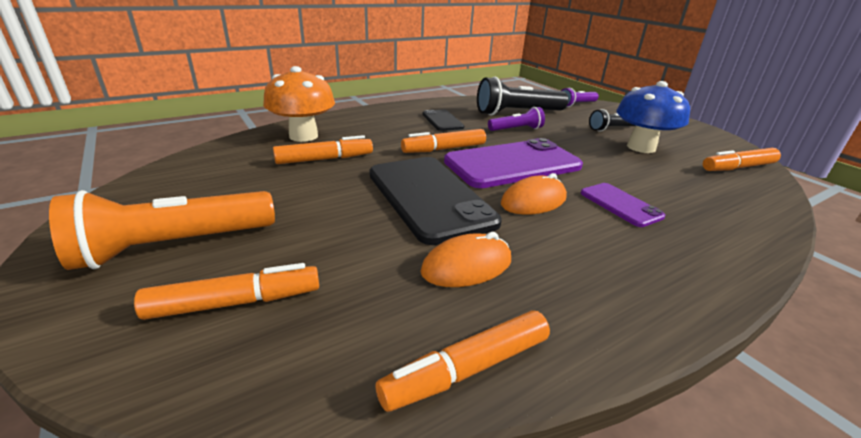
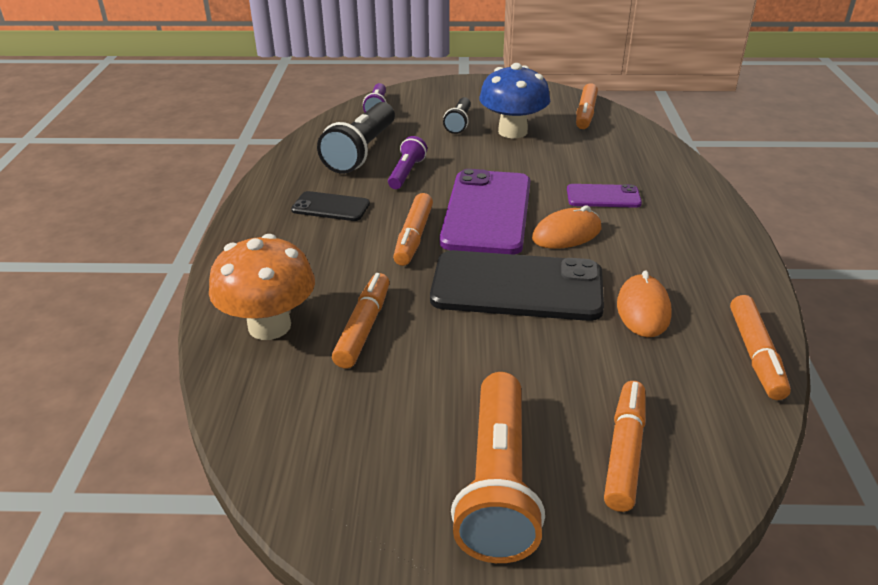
camera: 55 degrees left, 5 degrees up
(533, 201) = (566, 234): orange mouse -> orange mouse turned 60 degrees clockwise

